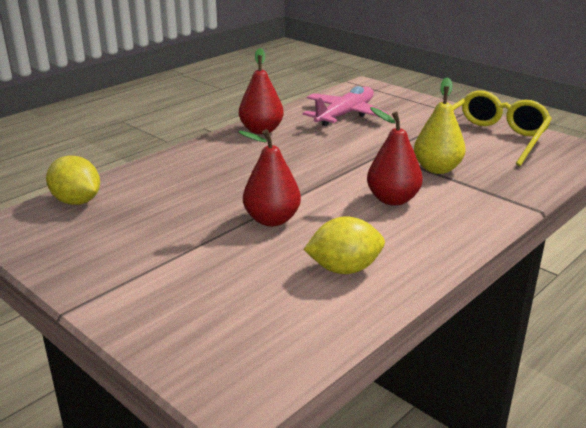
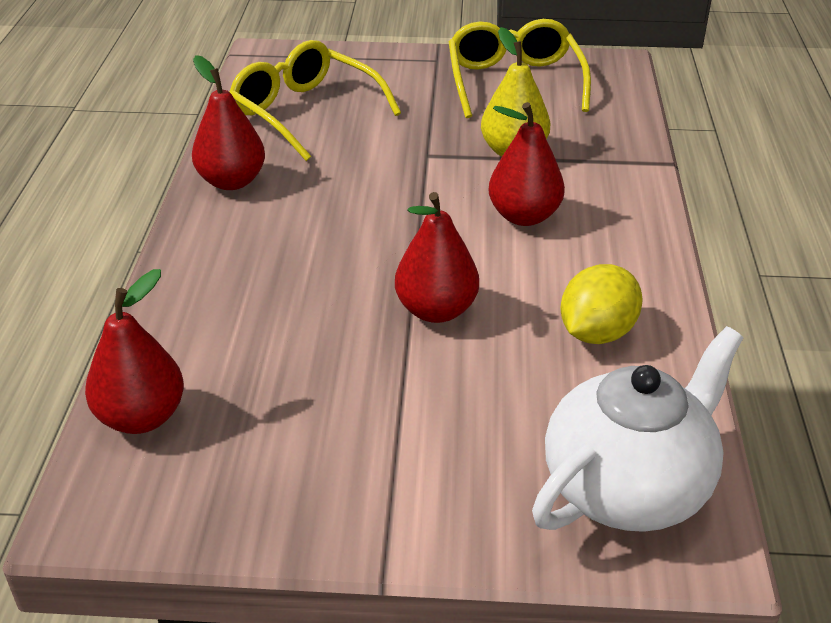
camera: 40 degrees left, 10 degrees up
(77, 201) = (142, 417): yellow lemon -> red pear
(239, 345) = (628, 488): none -> white teapot
(344, 115) = (305, 112): pink plane -> yellow glasses

